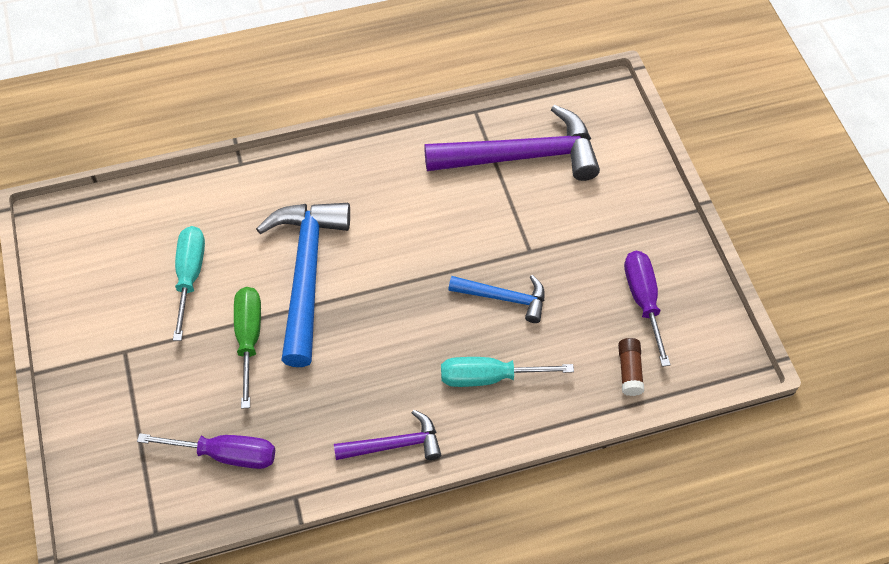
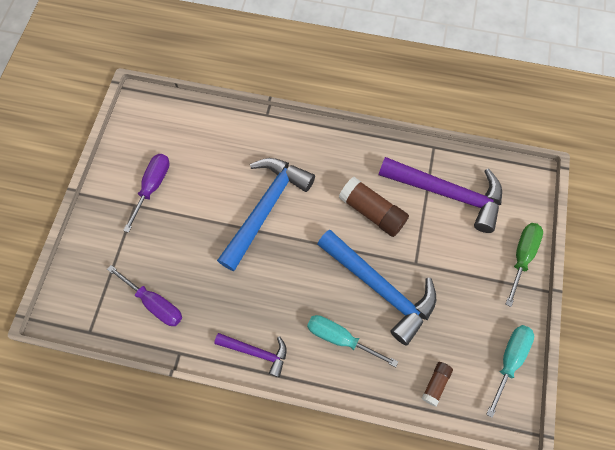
camera: 30 degrees right, 10 degrees up
(190, 276) = (197, 175): turquoise screwdriver -> turquoise screwdriver (509, 360)
(249, 339) = (208, 234): green screwdriver -> green screwdriver (521, 257)
(443, 217) = (372, 212): none -> brown glue stick
(504, 298) = (380, 288): blue hammer -> blue hammer, size x1.88
(643, 301) = (473, 338): purple screwdriver -> purple screwdriver (152, 187)

